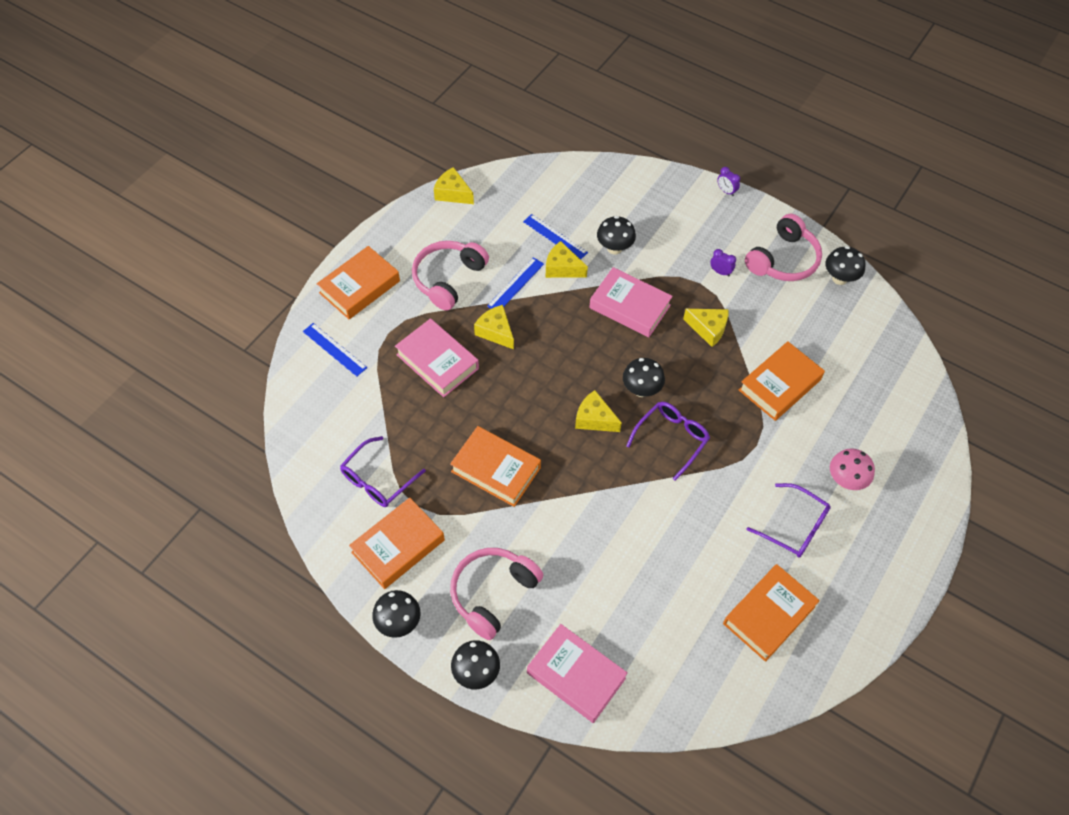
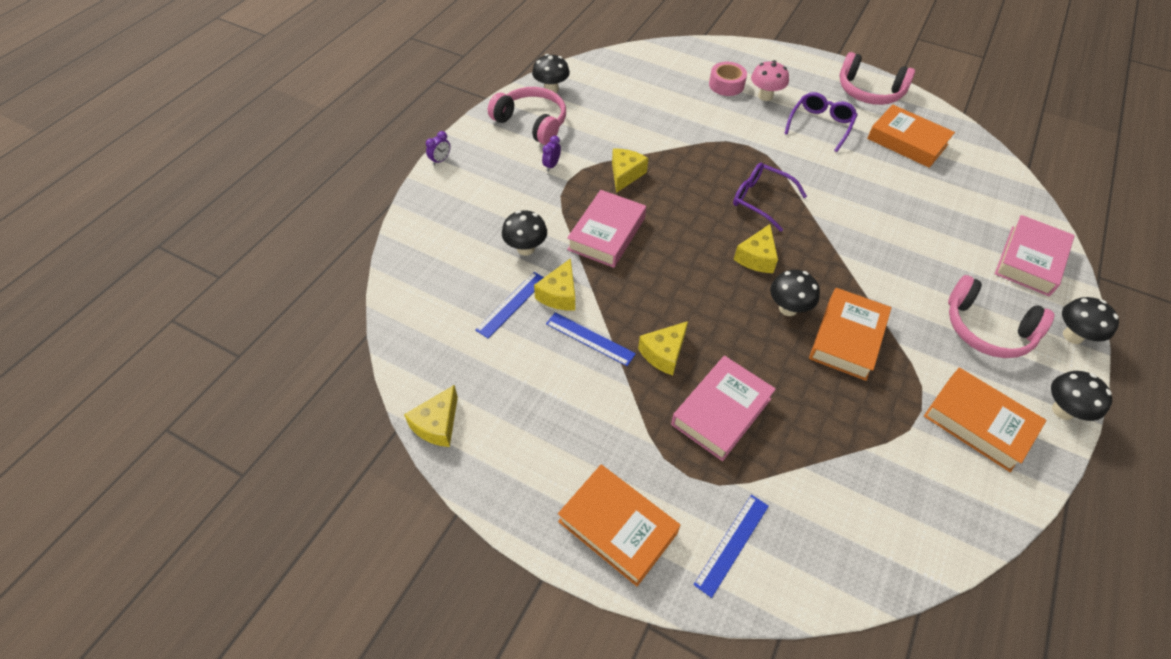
camera: 95 degrees left, 5 degrees down
(377, 480) = (906, 457): purple glasses -> none
(448, 279) = (589, 414): pink headphones -> pink headphones (869, 92)
(641, 390) = (711, 222): black mushroom -> black mushroom (788, 308)
(780, 385) = (679, 129): orange book -> none
(864, 444) = (726, 85): none -> pink tape

